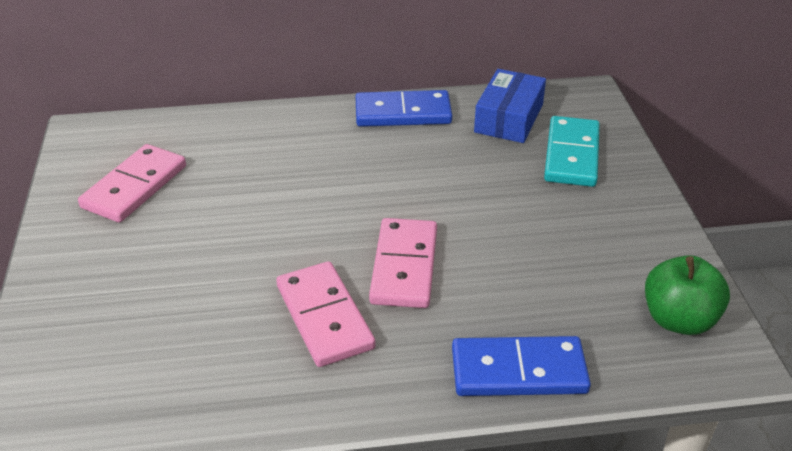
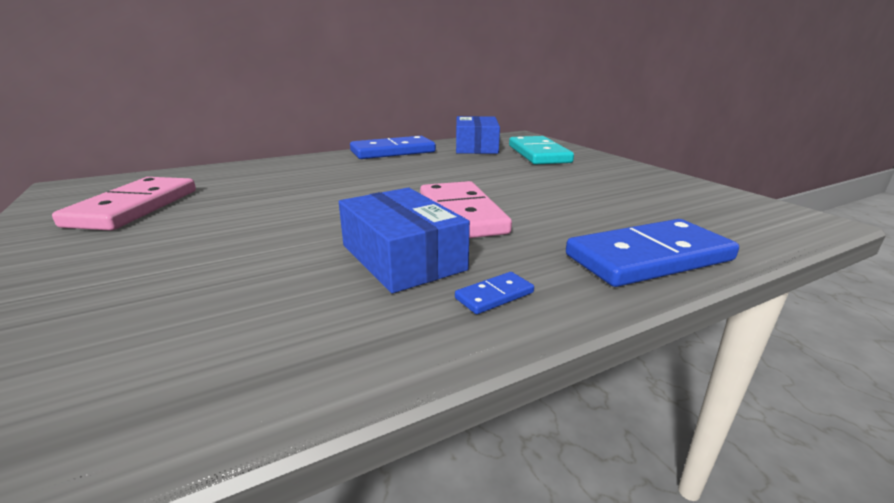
camera: 20 degrees left, 15 degrees down
(324, 317) = (402, 257): pink domino -> blue box
(367, 379) = (494, 295): none -> blue domino
(678, 320) = (729, 207): green apple -> none

